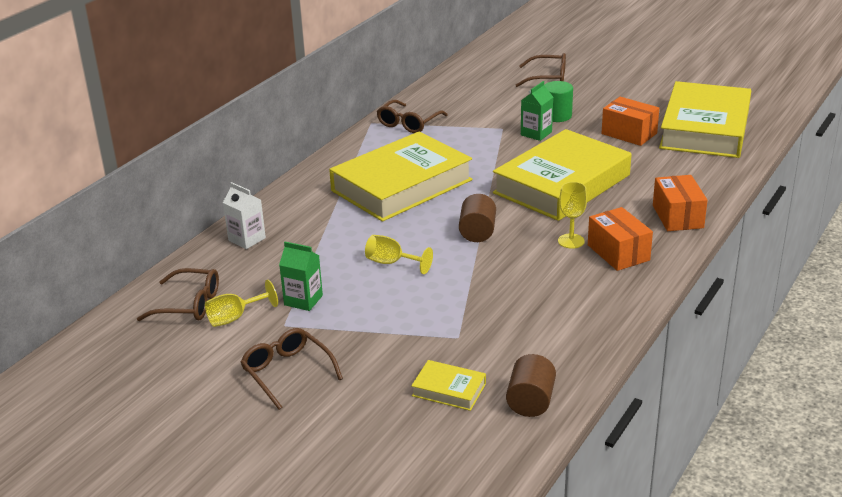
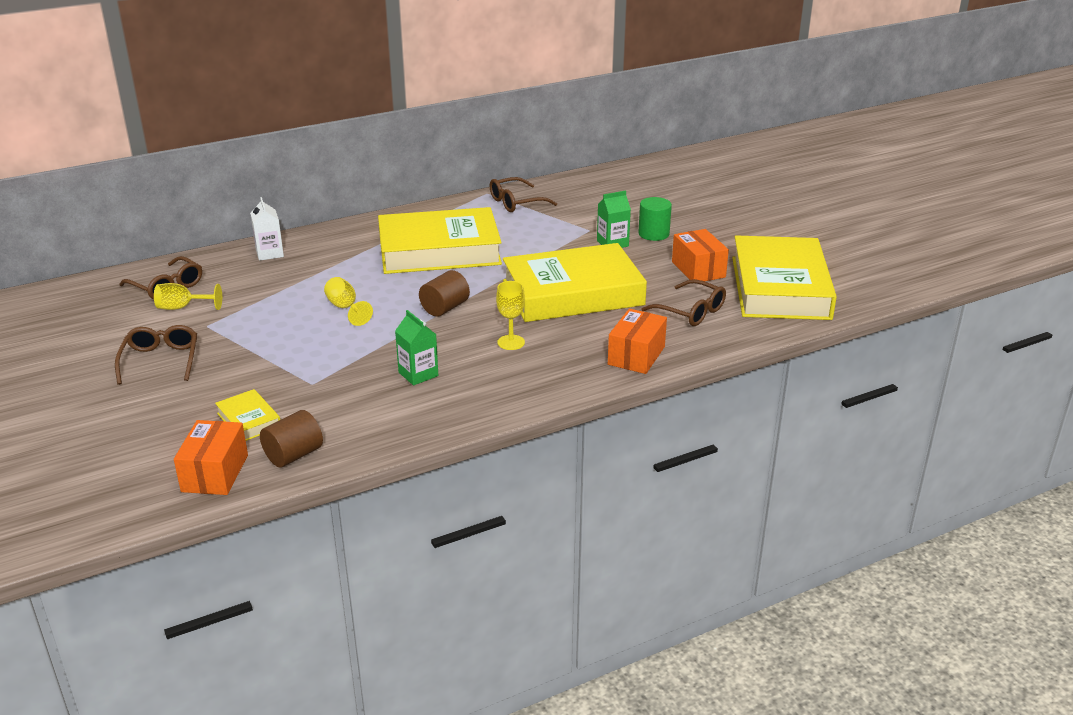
camera: 30 degrees right, 0 degrees up
(303, 300) = (244, 312): green carton -> green carton (418, 374)
(548, 78) = (693, 199): brown glasses -> brown glasses (691, 312)
(618, 252) = (537, 366): orange box -> orange box (215, 473)
(705, 128) = (780, 287): yellow book -> yellow book turned 45 degrees counterclockwise

